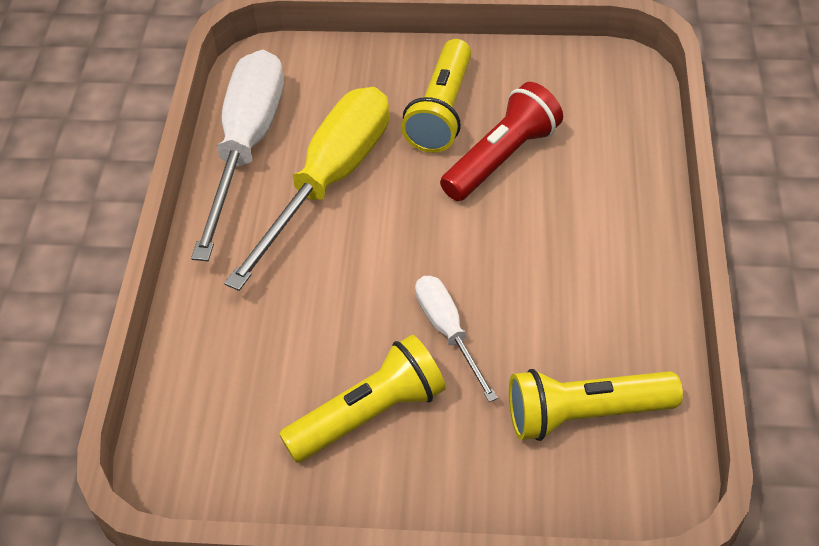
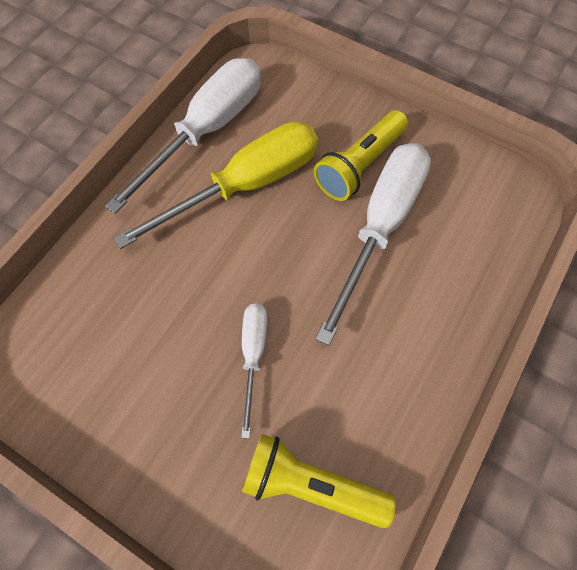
camera: 25 degrees right, 15 degrees up
(369, 414) = (157, 393): yellow flashlight -> none
(501, 158) = (380, 226): red flashlight -> white screwdriver

